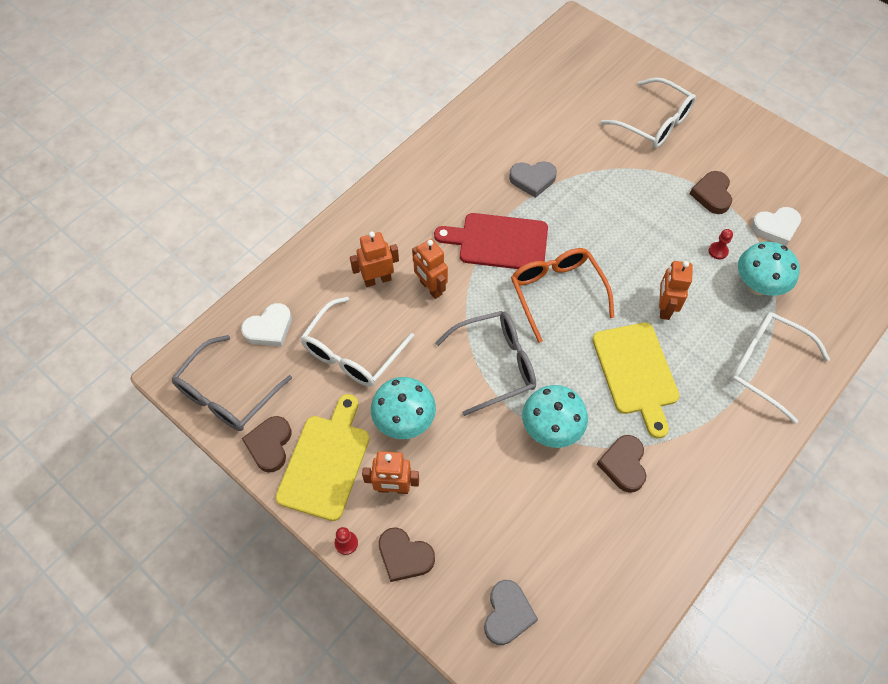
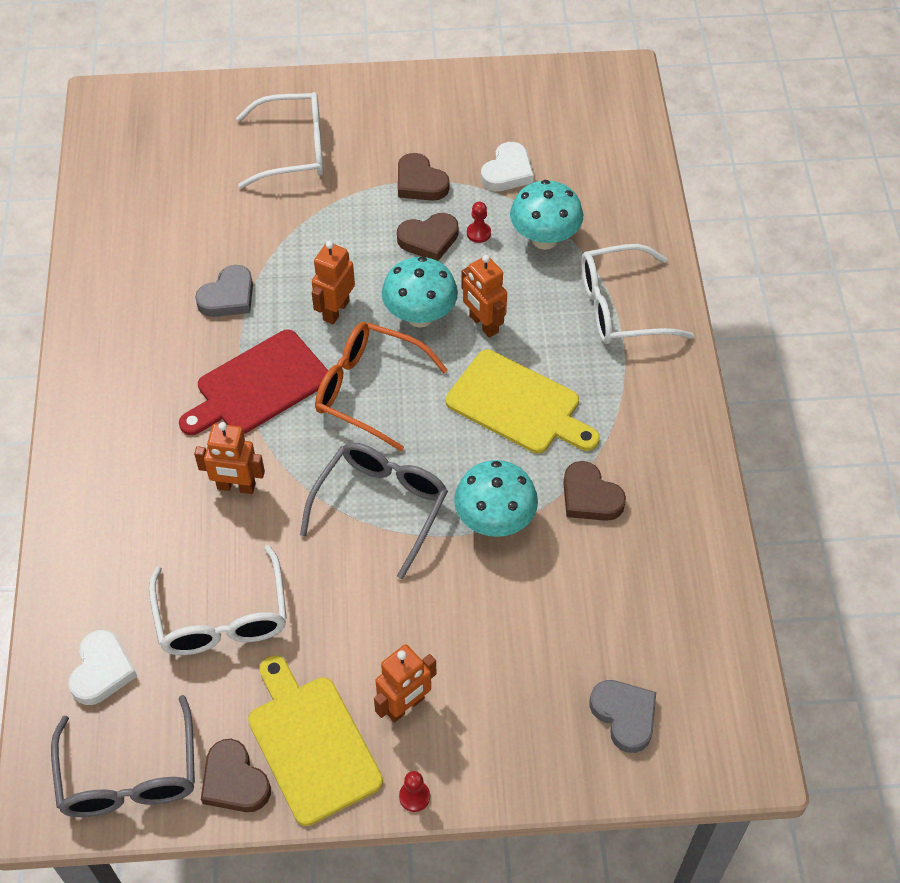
camera: 45 degrees left, 5 degrees down
(377, 279) = (169, 524): orange robot -> orange robot (335, 310)
(404, 421) = (348, 635): turquoise mushroom -> turquoise mushroom (420, 316)
(404, 556) = (482, 755): brown heart -> brown heart (429, 239)

